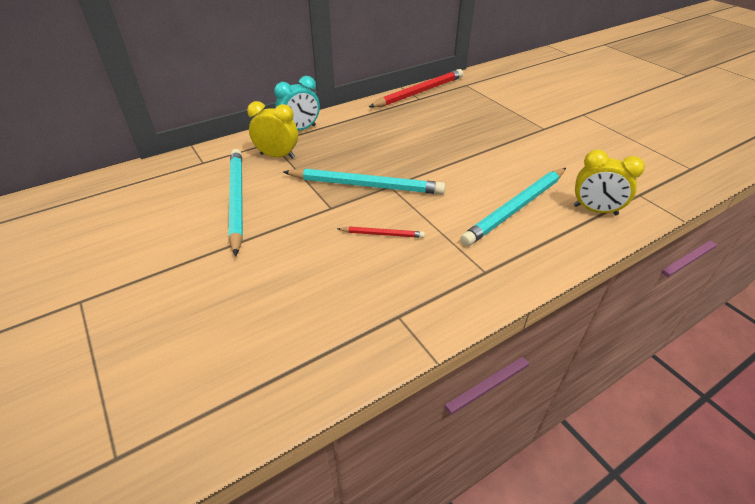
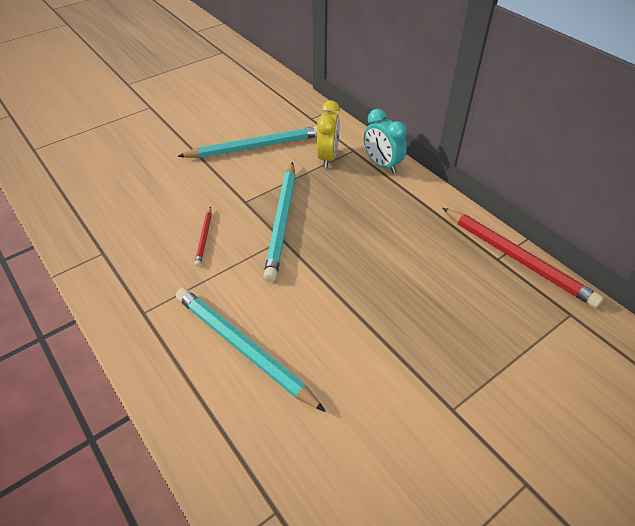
camera: 85 degrees right, 5 degrees up
(595, 210) = (238, 437): yellow clock -> none

